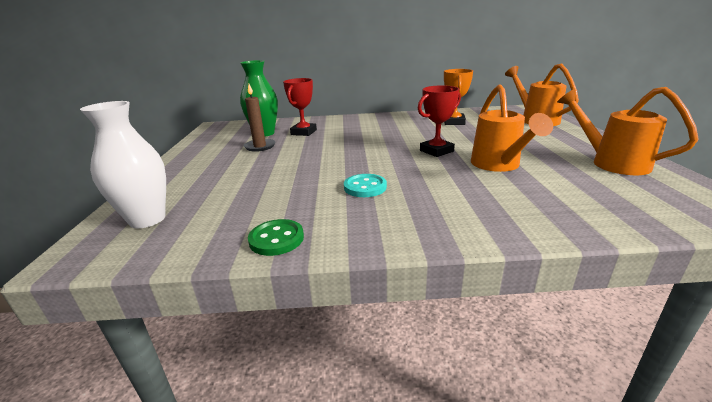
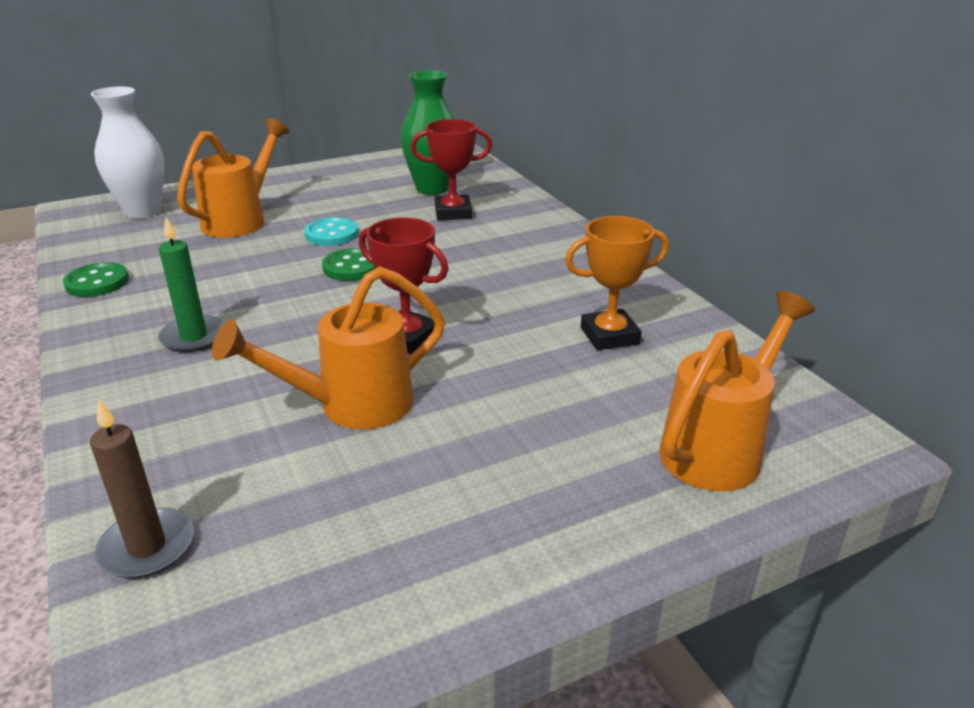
camera: 65 degrees right, 5 degrees up
(260, 146) = (372, 201): brown candle -> brown candle (147, 547)
(345, 156) = (351, 267): none -> green button
(365, 187) = (236, 303): turquoise button -> turquoise button (331, 234)
(403, 201) = (194, 337): none -> green candle
(610, 162) = (414, 552): orange watering can -> orange watering can (241, 219)

